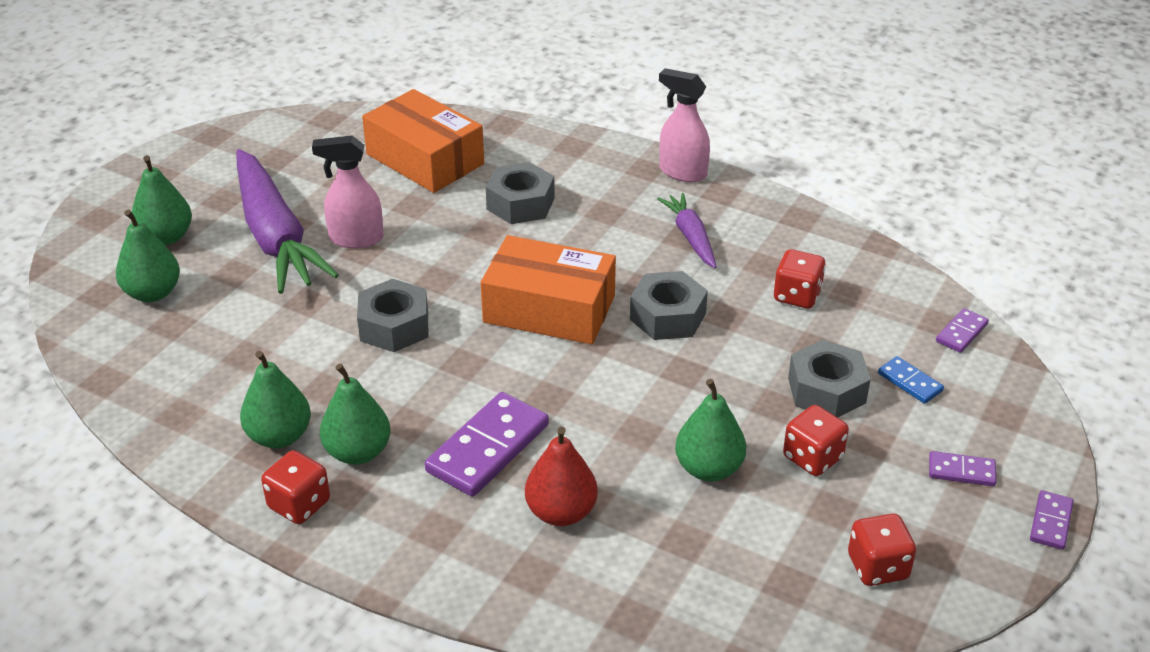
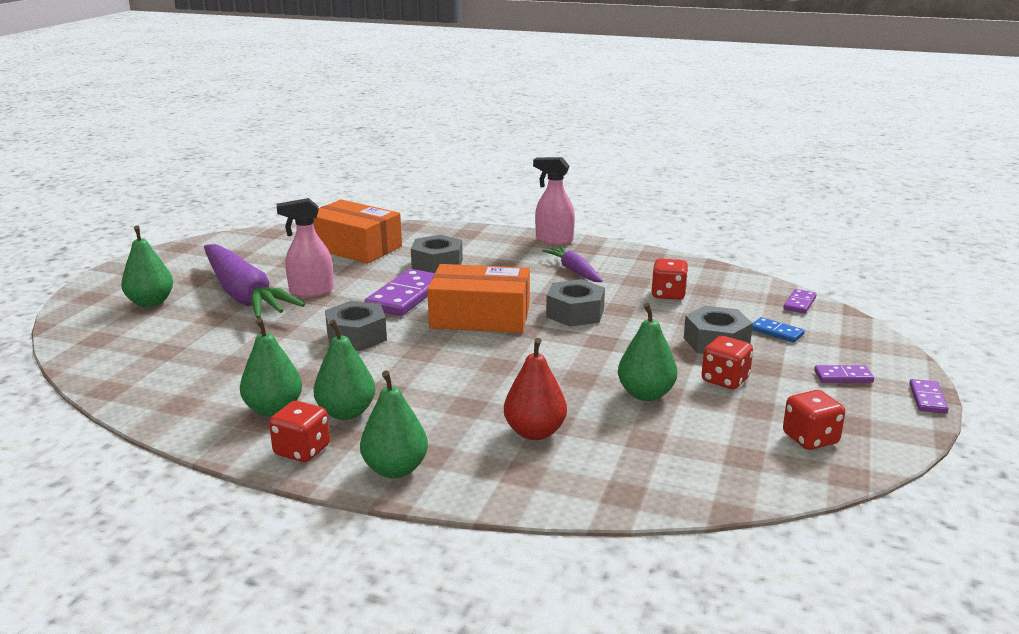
camera: 10 degrees left, 15 degrees down
(153, 293) = (144, 334): green pear -> green pear (395, 469)
(488, 448) = (458, 399): purple domino -> purple domino (406, 296)

